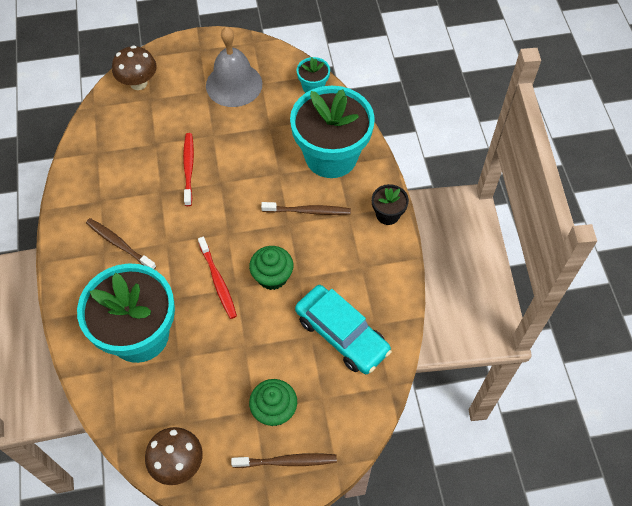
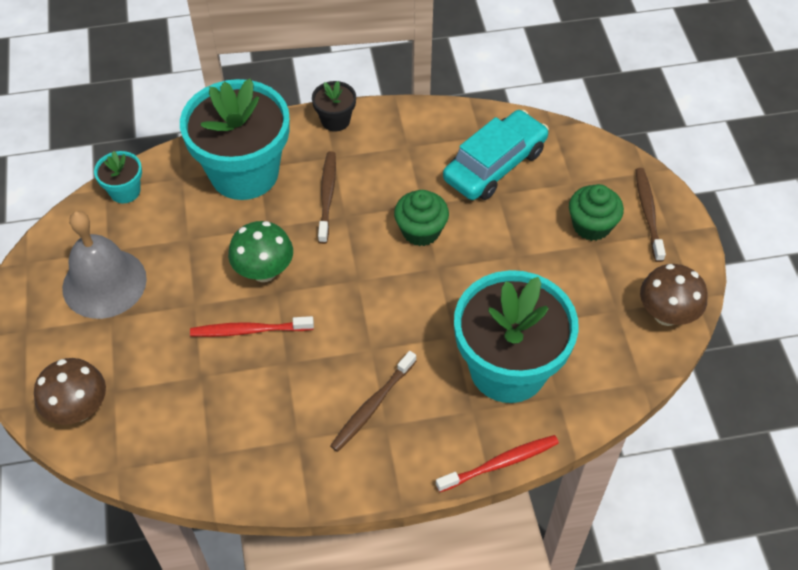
camera: 90 degrees left, 5 degrees down
(218, 281) = (429, 287): red toothbrush -> red toothbrush (500, 463)
(238, 174) = (264, 271): none -> green mushroom

